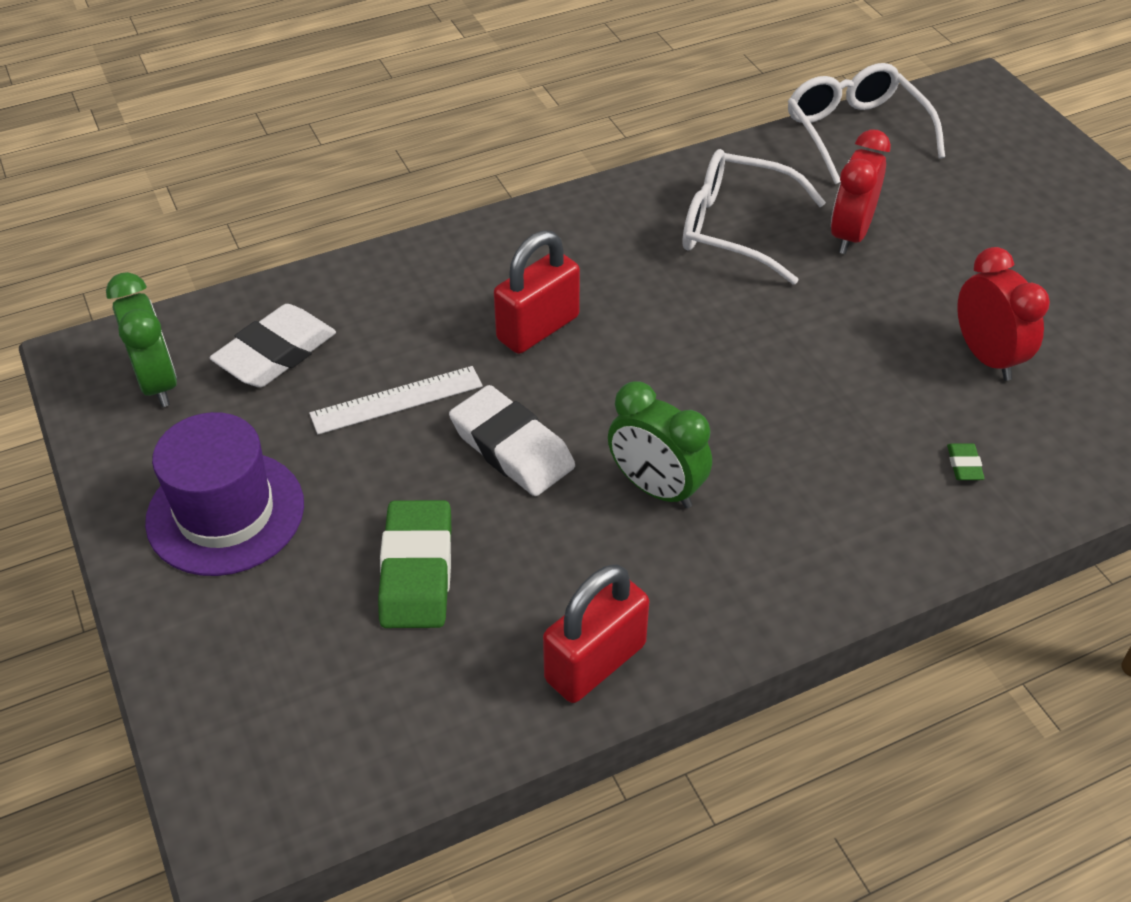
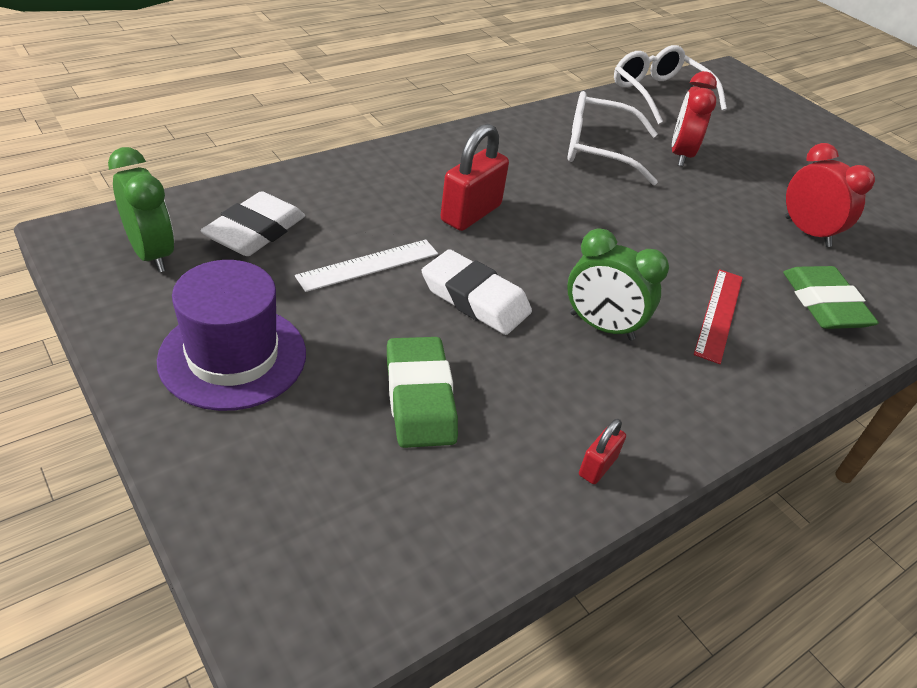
camera: 15 degrees left, 5 degrees down
(595, 662) = (597, 466): red padlock -> red padlock, size x0.51
(814, 476) = (719, 314): none -> red ruler
(964, 465) = (824, 304): green eraser -> green eraser, size x2.37

